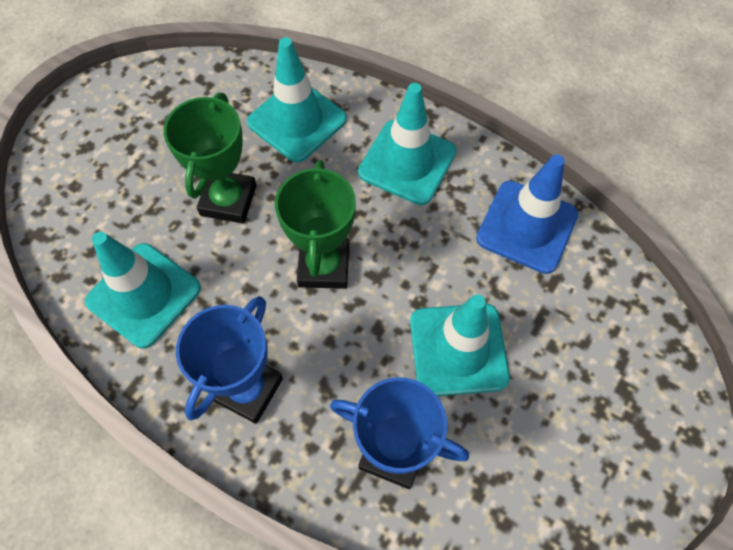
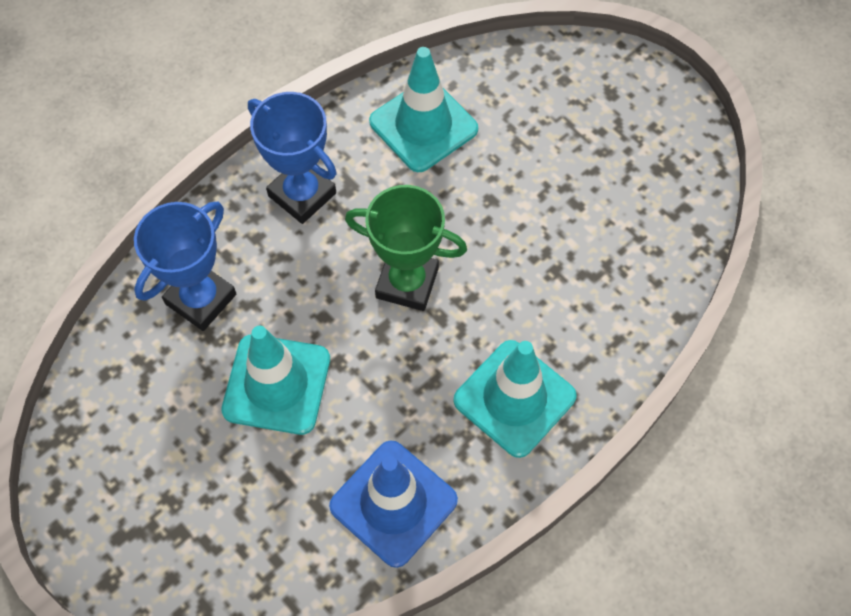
camera: 105 degrees right, 0 degrees up
(228, 200) = (510, 210): green trophy -> none
(297, 121) = (601, 295): turquoise traffic cone -> none

